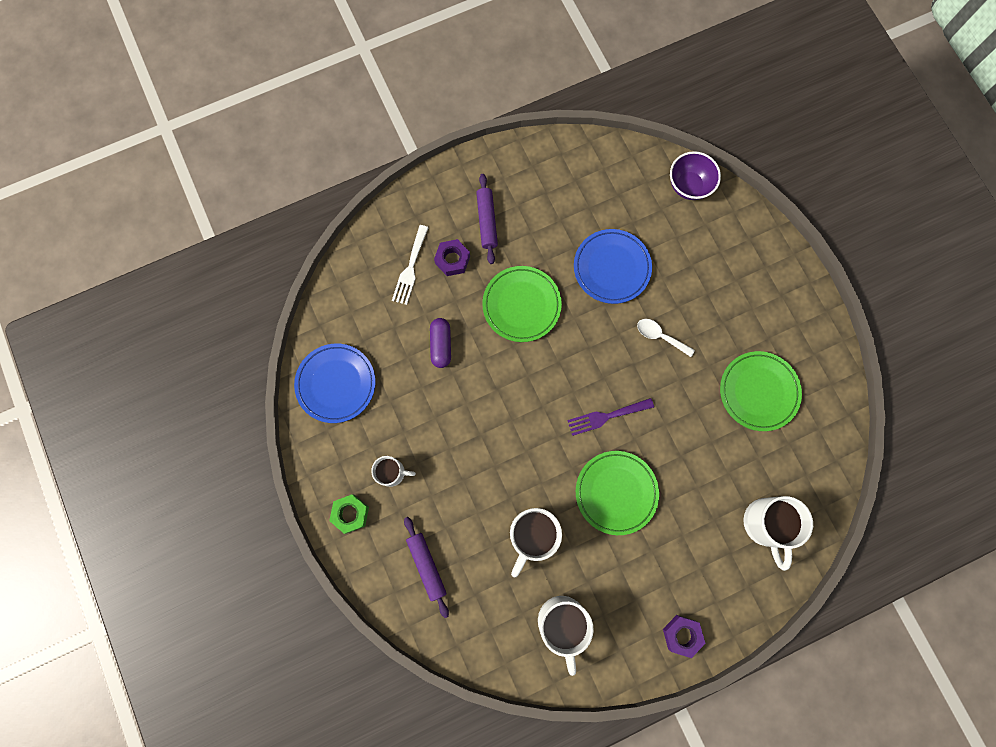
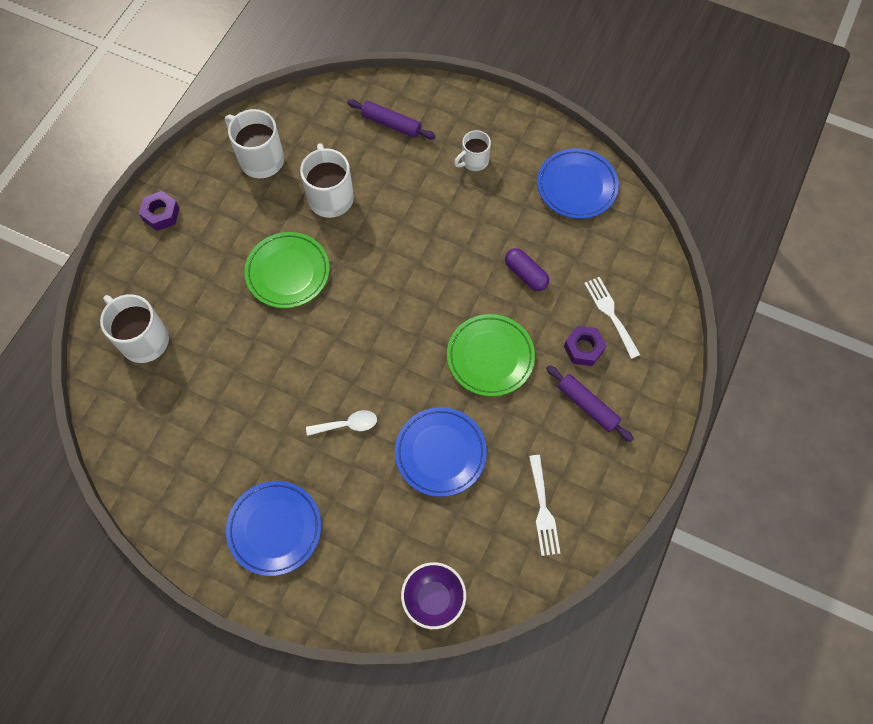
camera: 140 degrees right, 10 degrees down
(350, 513) = (477, 115): green nut -> none
(576, 182) = (543, 510): none -> white fork
(606, 416) = (342, 322): purple fork -> none
(758, 392) = (222, 444): green plate -> none
(760, 305) = (275, 528): none -> blue plate

